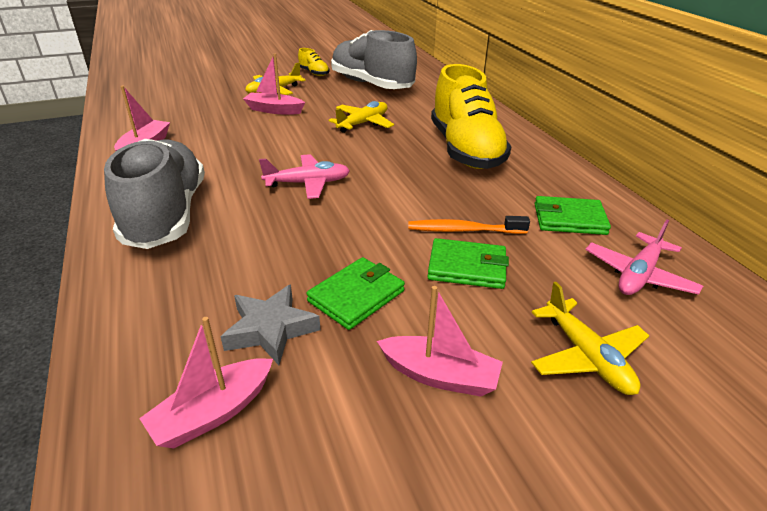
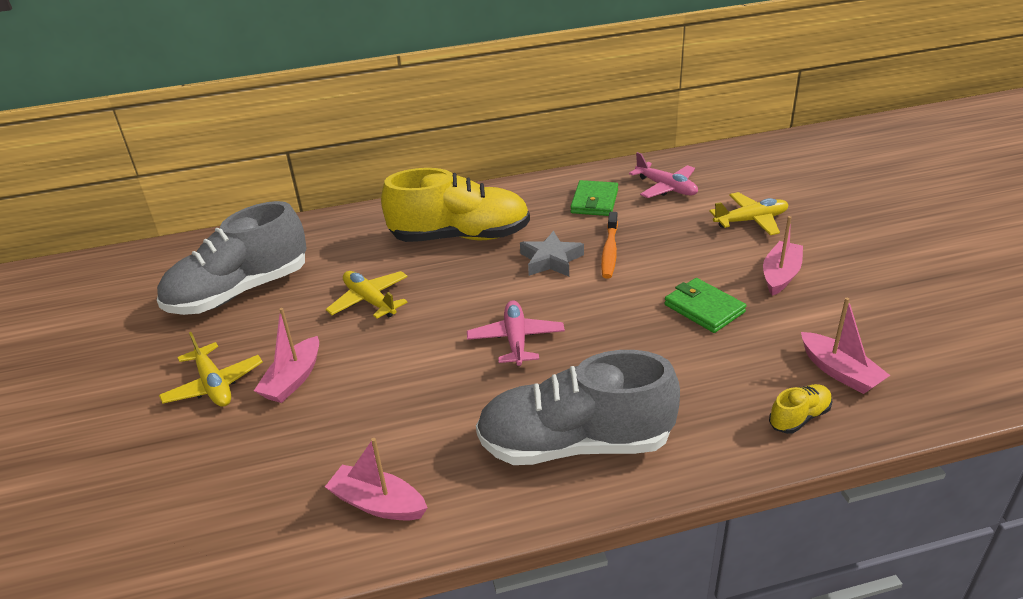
camera: 80 degrees left, 0 degrees up
(270, 329) = (750, 351): grey star -> grey star (551, 260)
(314, 73) = (157, 346): yellow shoe -> yellow shoe (799, 417)
(467, 267) = (662, 254): green wallet -> none

